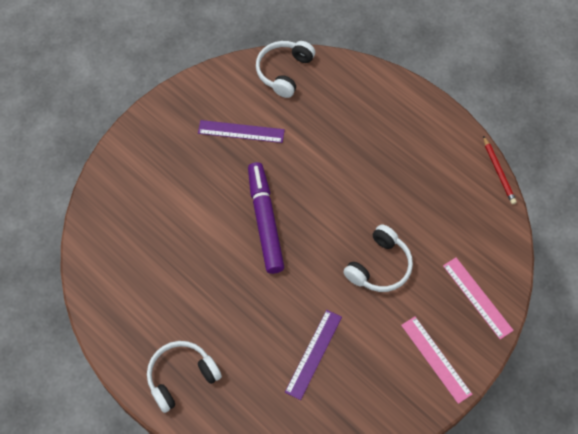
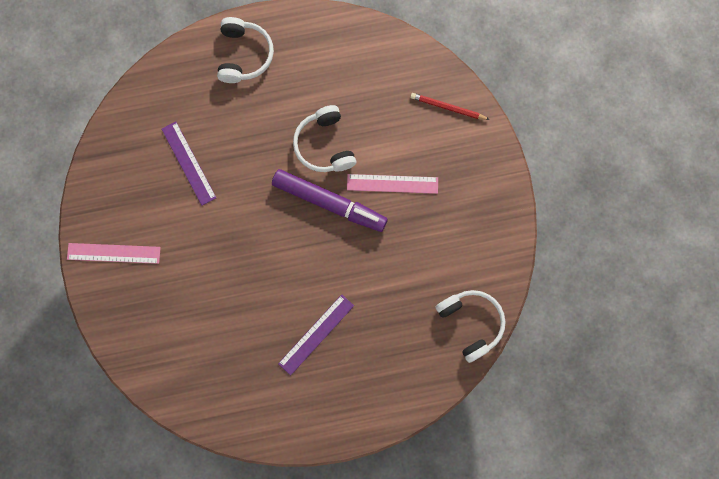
camera: 125 degrees right, 15 degrees up
(241, 132) = (432, 241): purple ruler -> purple ruler (316, 334)
(379, 266) = (221, 267): white headphones -> white headphones (324, 145)
(477, 297) = (136, 326): pink ruler -> pink ruler (392, 183)
(498, 172) = (230, 441): red pencil -> red pencil (448, 107)

